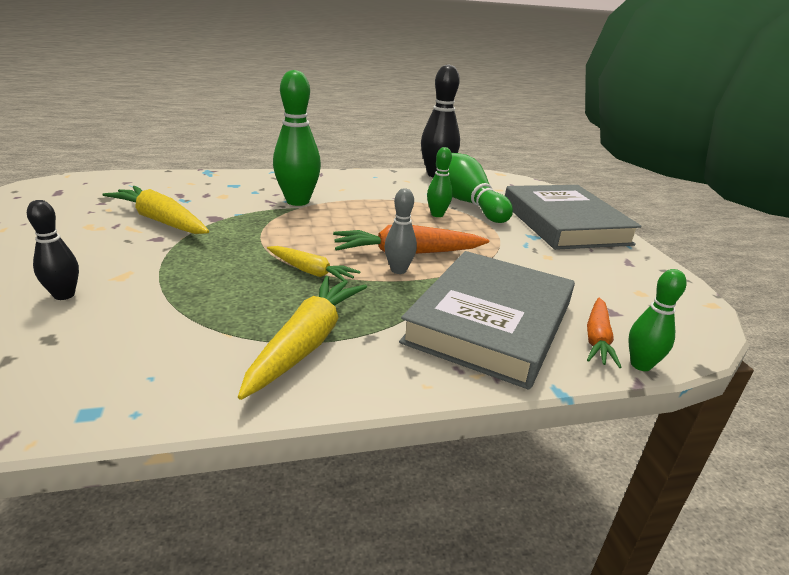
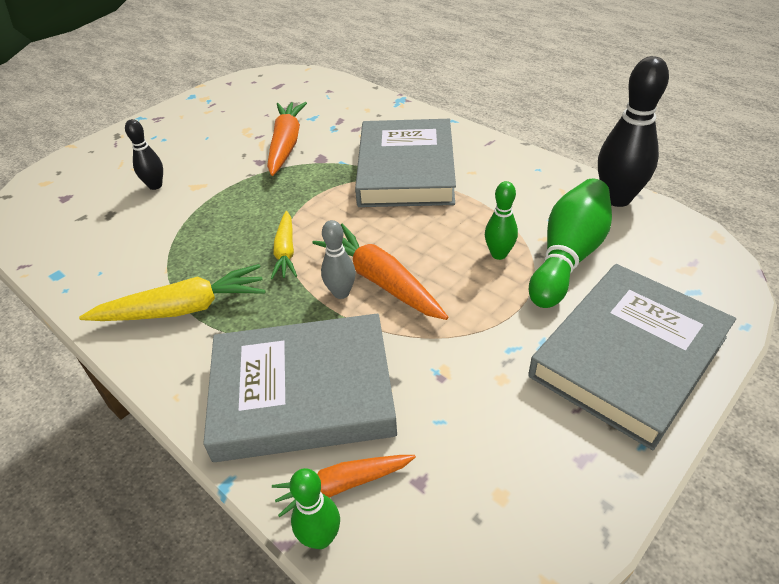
camera: 60 degrees right, 15 degrees up
(161, 221) = (286, 145): yellow carrot -> orange carrot
(297, 201) = (406, 170): green bowling pin -> grey book

